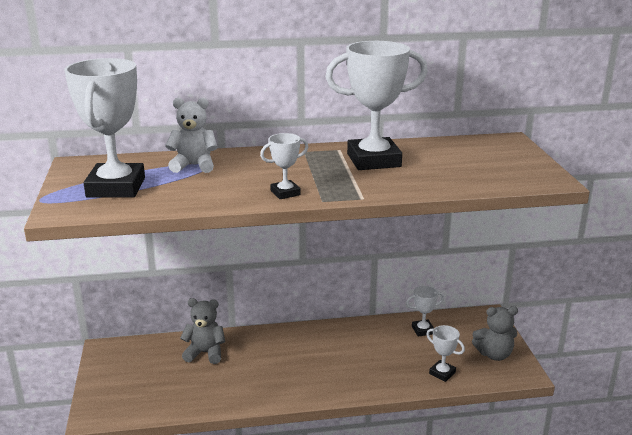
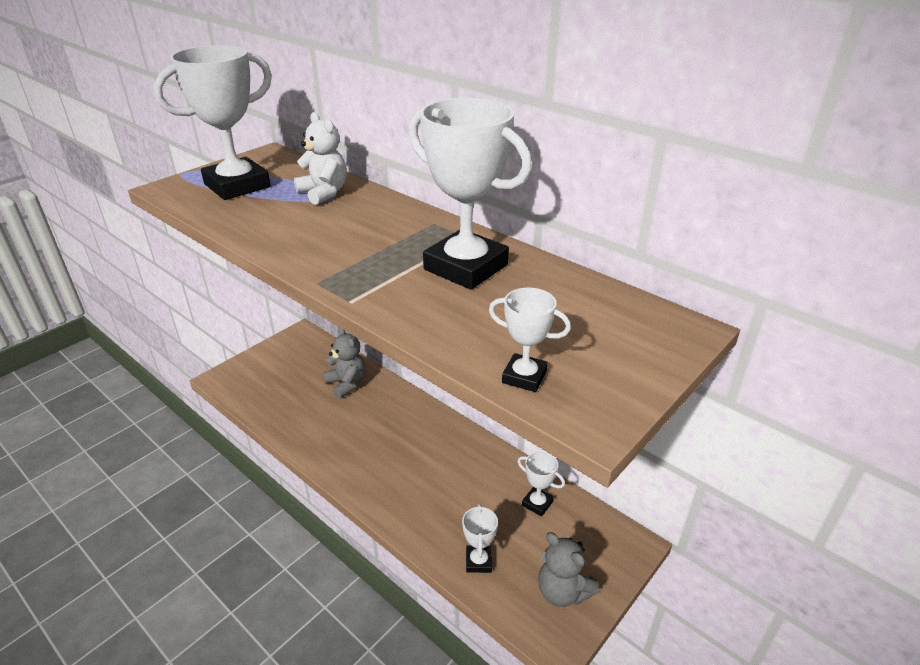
camera: 50 degrees right, 10 degrees up
(285, 193) = (312, 256): white trophy -> white trophy (524, 377)

